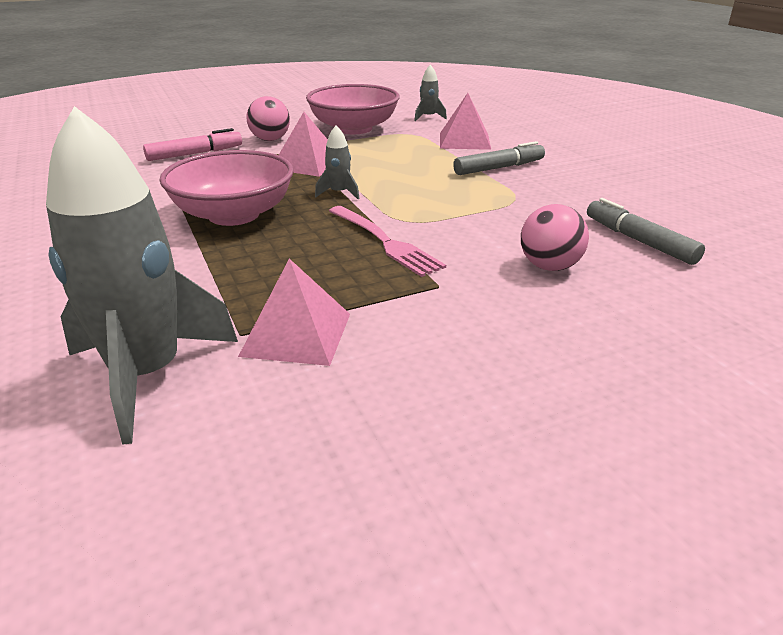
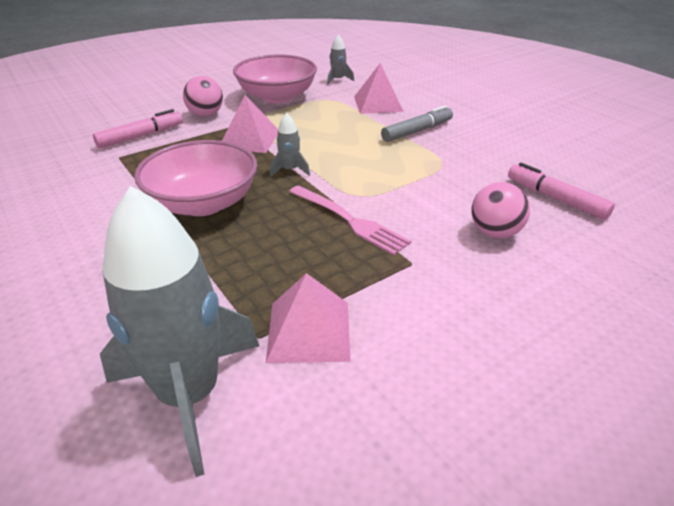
camera: 10 degrees left, 5 degrees up
(639, 241) = (555, 198): grey marker -> pink marker

